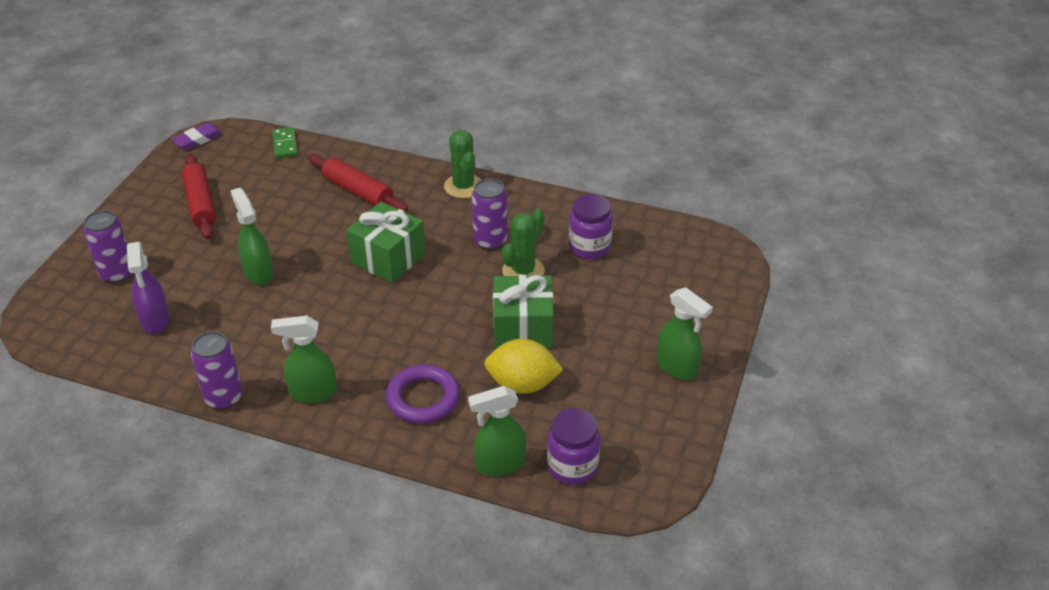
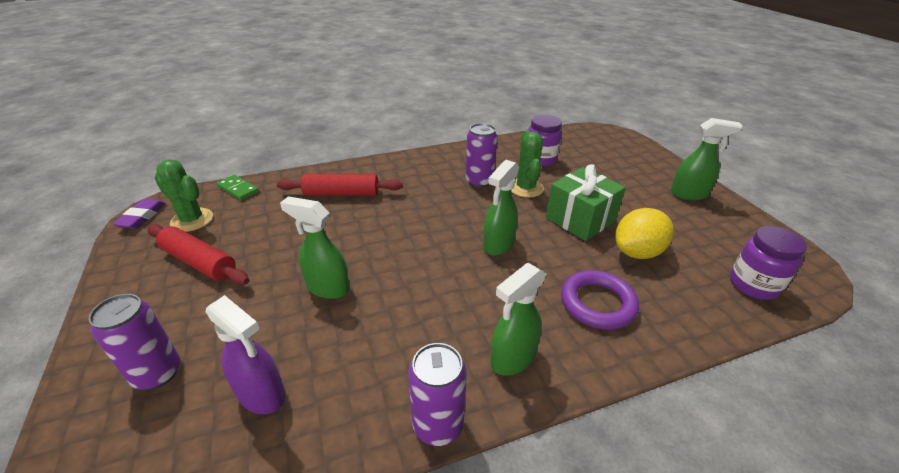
camera: 40 degrees left, 5 degrees down
(388, 258) = (425, 223): green gift -> none
(463, 186) = (415, 161): green cactus -> green cactus (192, 220)
(499, 464) = (718, 315): green spray bottle -> green spray bottle (498, 244)

